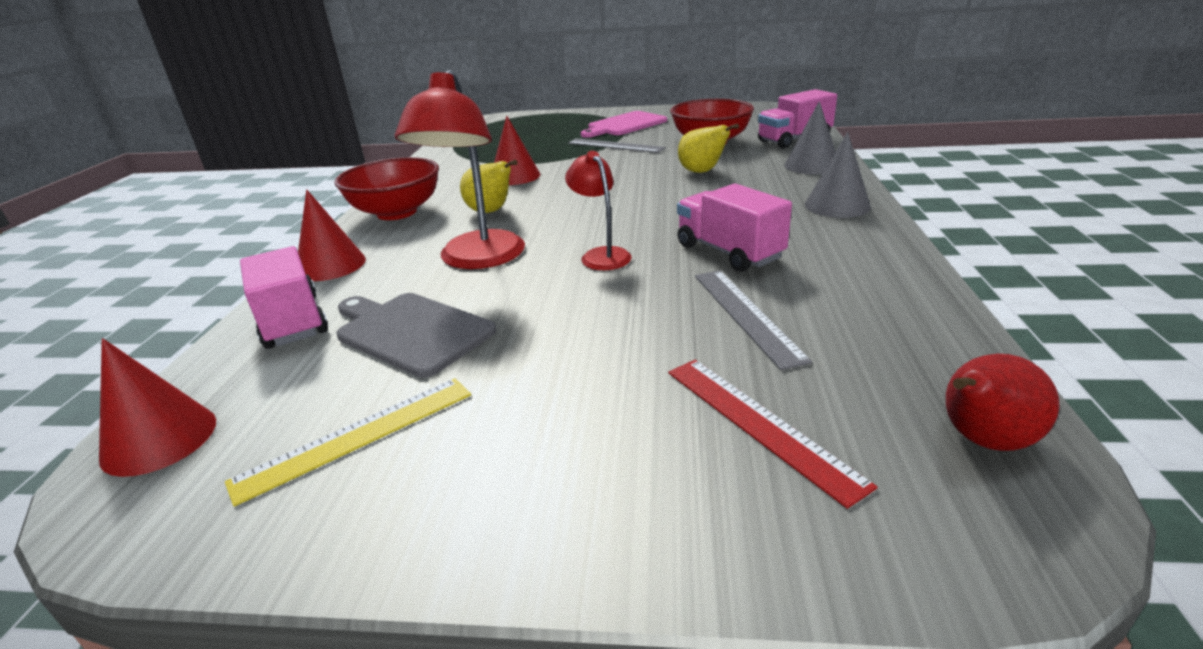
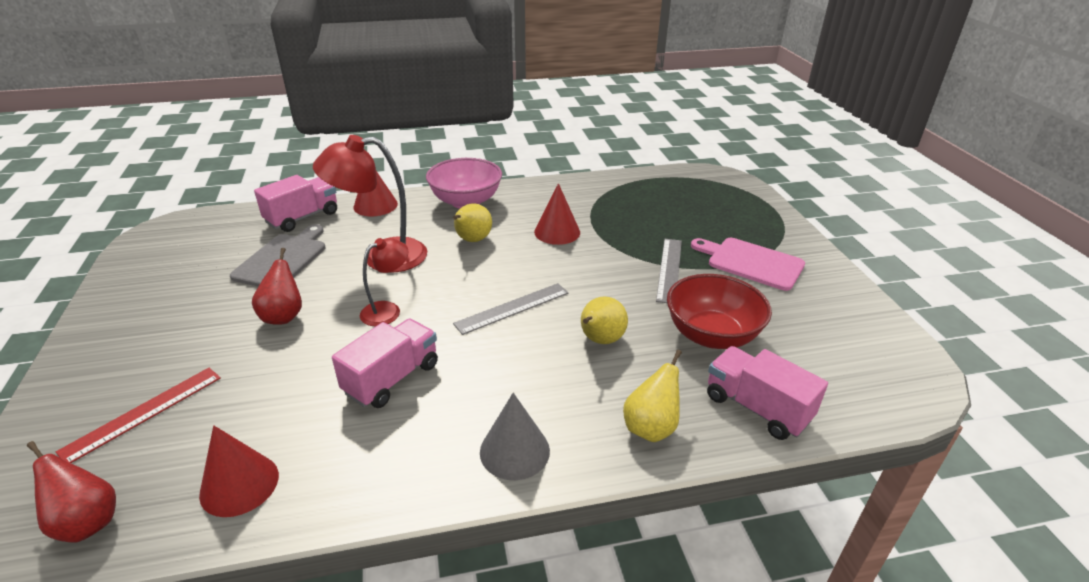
camera: 70 degrees right, 5 degrees up
(159, 439) = (199, 223): red cone -> red cone (239, 484)
(357, 436) = (182, 274): yellow ruler -> none
(397, 212) = (466, 201): red bowl -> pink bowl
(570, 321) = (283, 316): none -> red pear
(746, 315) = (279, 397): grey ruler -> grey ruler (512, 308)
(811, 165) = (651, 427): grey cone -> yellow pear

